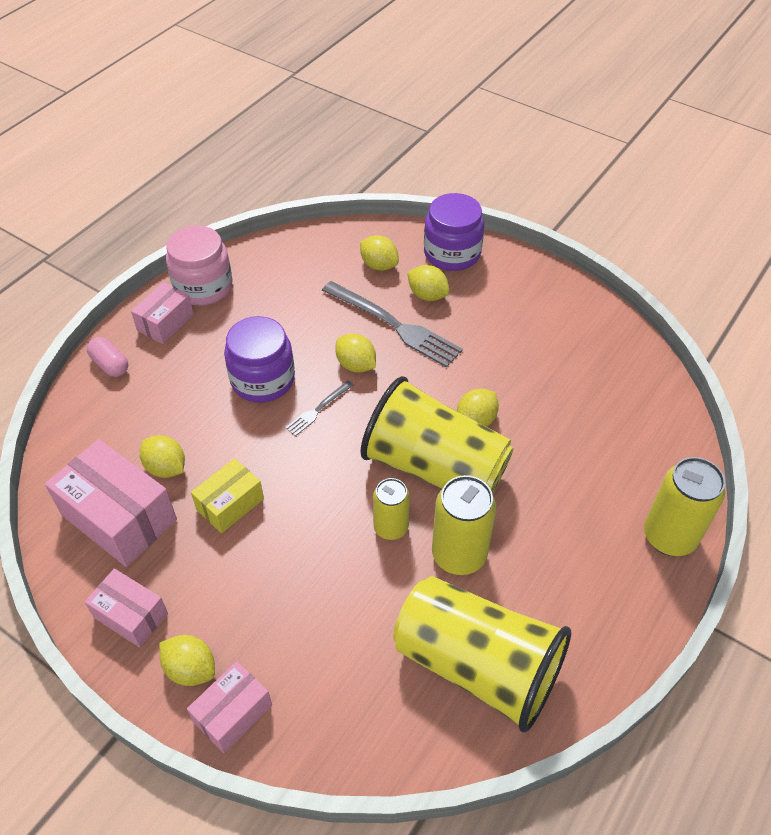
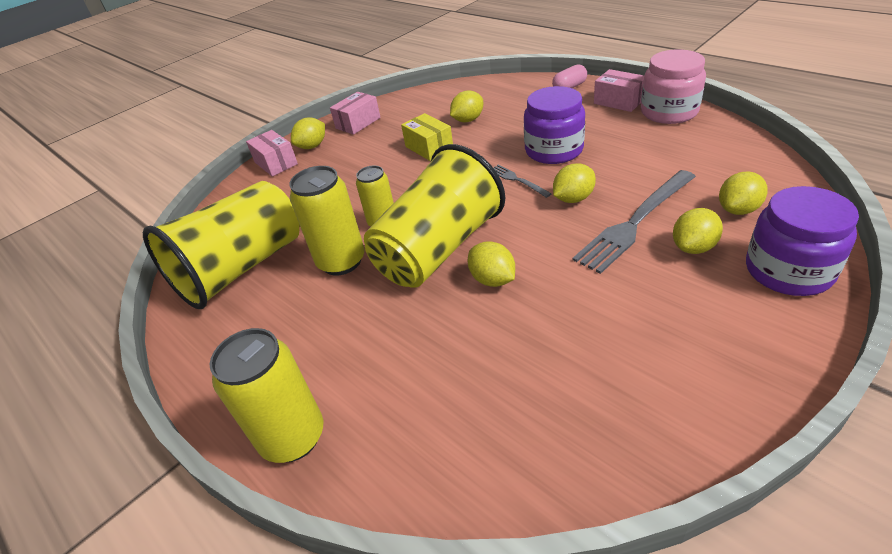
camera: 105 degrees right, 10 degrees down
(119, 517) = (431, 109): pink box -> none

